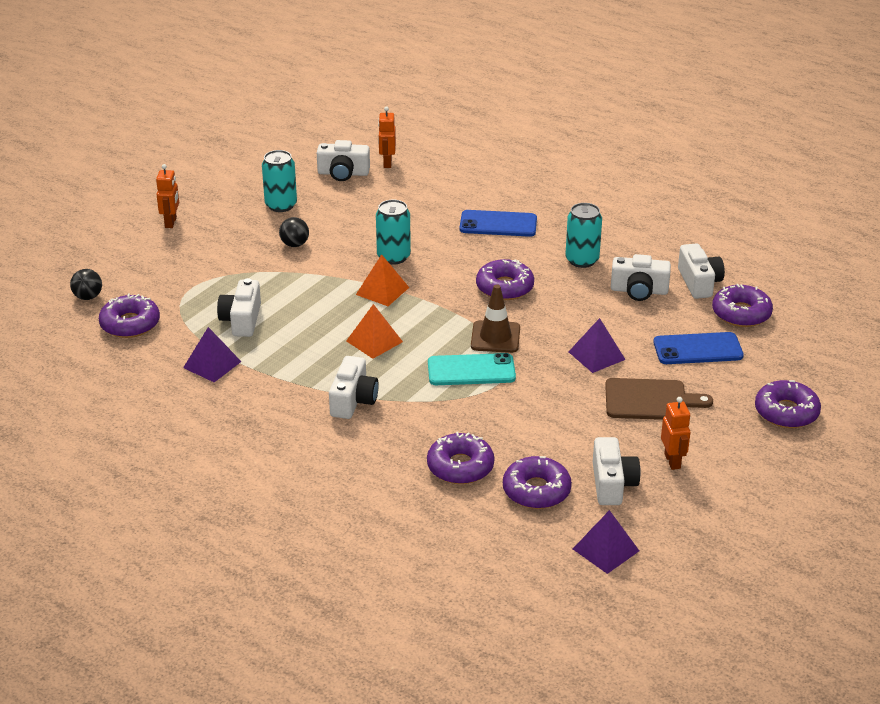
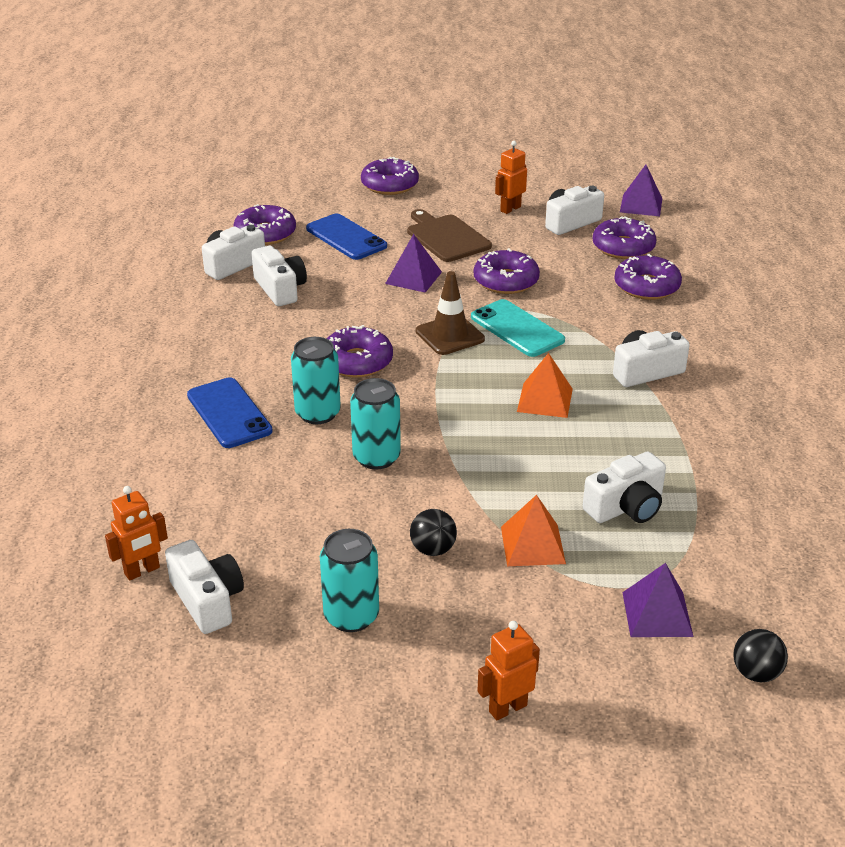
camera: 125 degrees left, 0 degrees up
(130, 324) = (748, 594): purple donut -> purple donut (506, 281)
(212, 364) = (721, 485): purple pyramid -> purple pyramid (657, 614)
(382, 291) = (452, 434): orange pyramid -> orange pyramid (532, 545)
(582, 260) = (254, 336): turquoise can -> turquoise can (318, 413)

